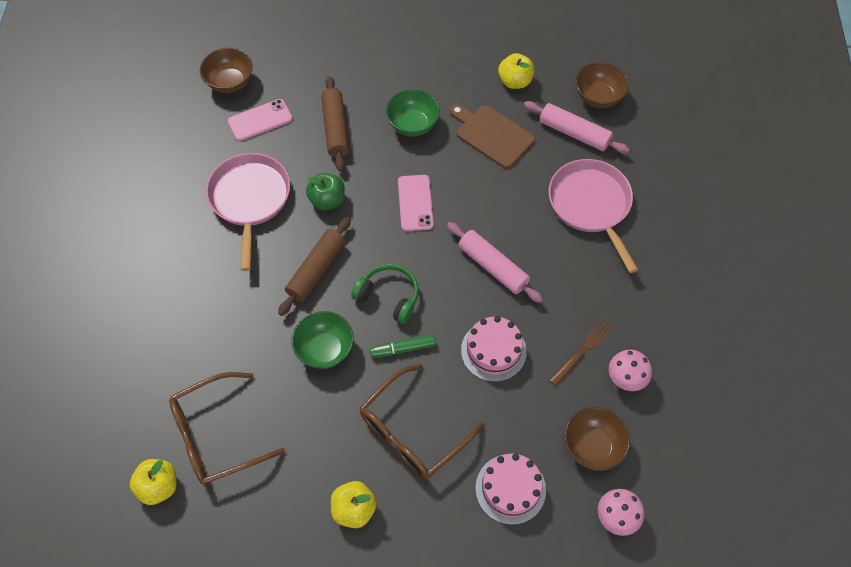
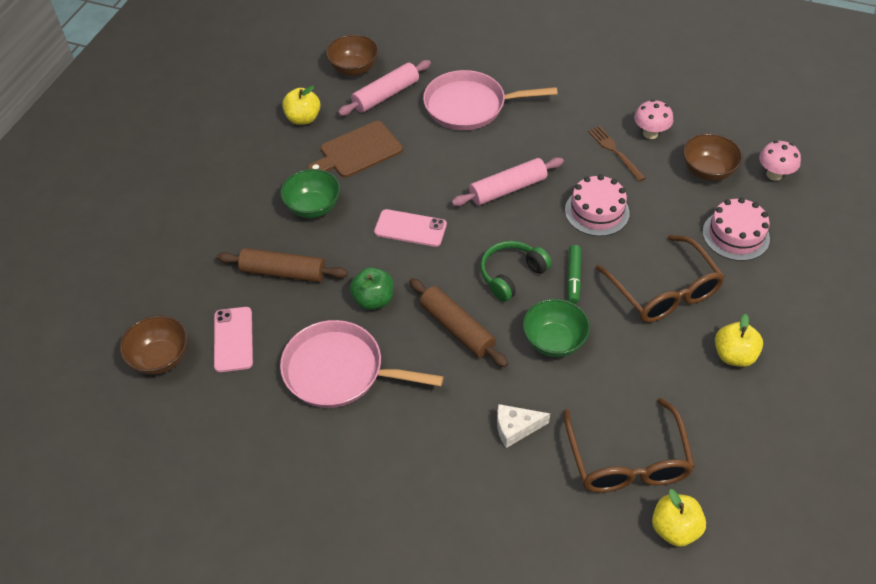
camera: 70 degrees left, 10 degrees down
(227, 341) = (516, 428): none -> white cheese

